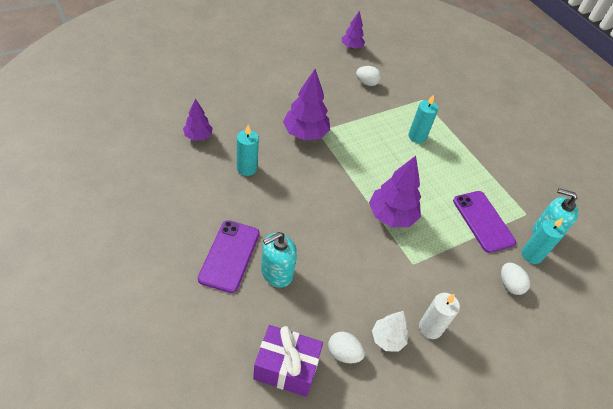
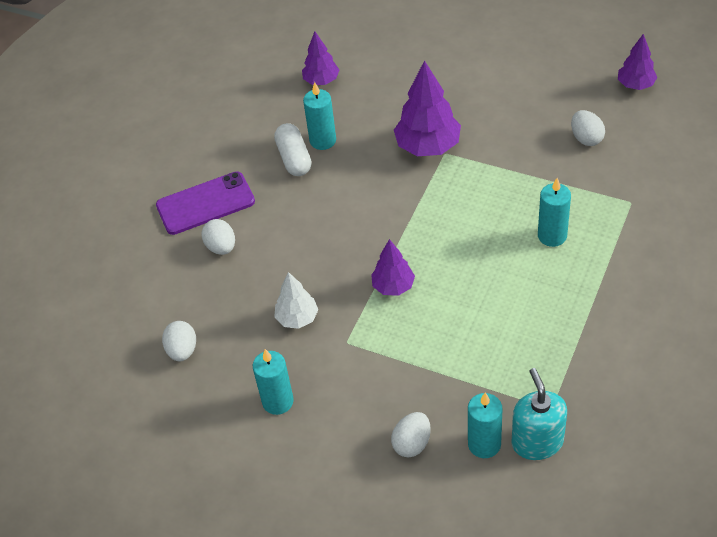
camera: 65 degrees right, 0 degrees up
(245, 189) = (294, 158): none -> white capsule
(276, 273) = (221, 247): turquoise soap dispenser -> white egg
(286, 368) = (129, 320): purple gift -> none
(387, 339) = (230, 374): white tree -> white tree (297, 318)
(391, 216) = (393, 286): purple tree -> purple tree, size x0.60
(430, 328) = (278, 401): white candle -> turquoise candle
(483, 221) = (484, 371): purple phone -> none

